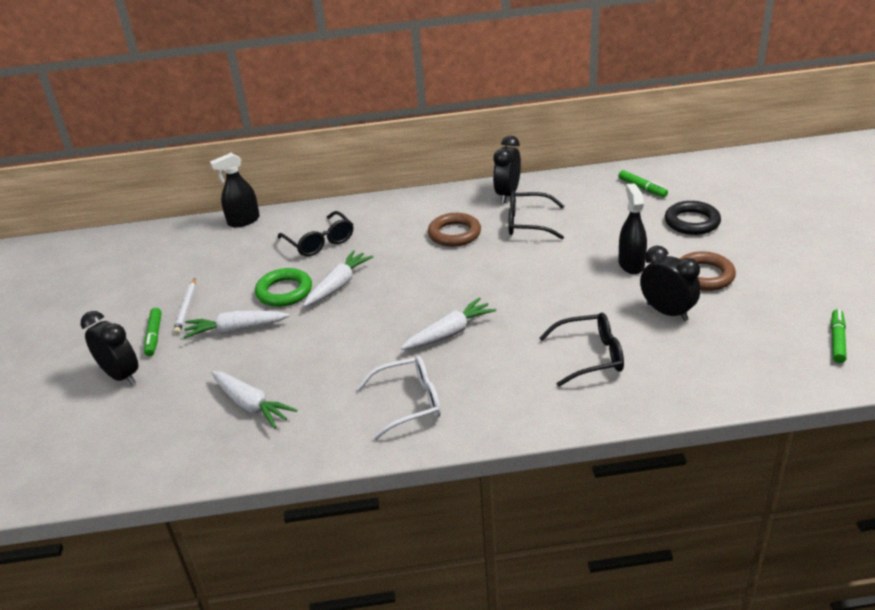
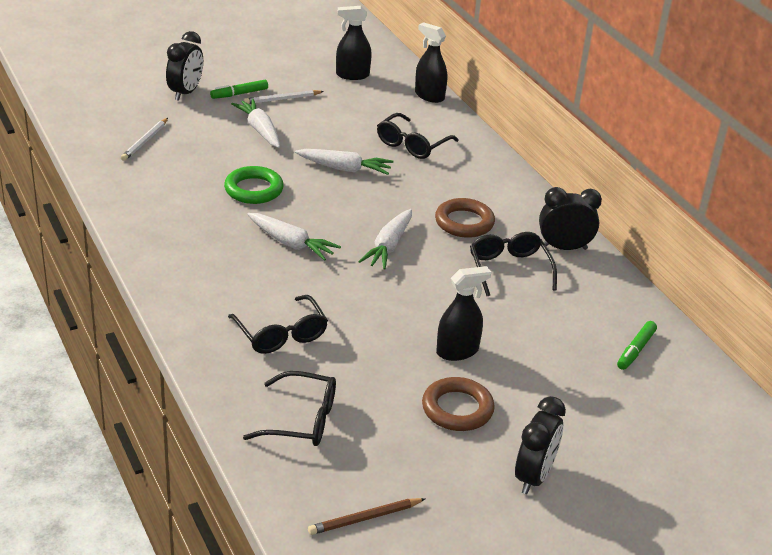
camera: 65 degrees right, 0 degrees up
(173, 258) = (352, 75): none -> black spray bottle
(205, 418) = (145, 141): none -> white pencil
(251, 405) = (165, 158): white carrot -> white carrot (388, 246)
(284, 291) = (323, 142): green ring -> green ring (254, 189)
(409, 403) = (186, 236): white glasses -> none
(667, 312) = (374, 383): black clock -> black clock (534, 477)
(692, 222) = (573, 396): black ring -> none
(714, 358) = (302, 420): none -> black glasses
(837, 340) = (364, 518): green marker -> brown pencil

